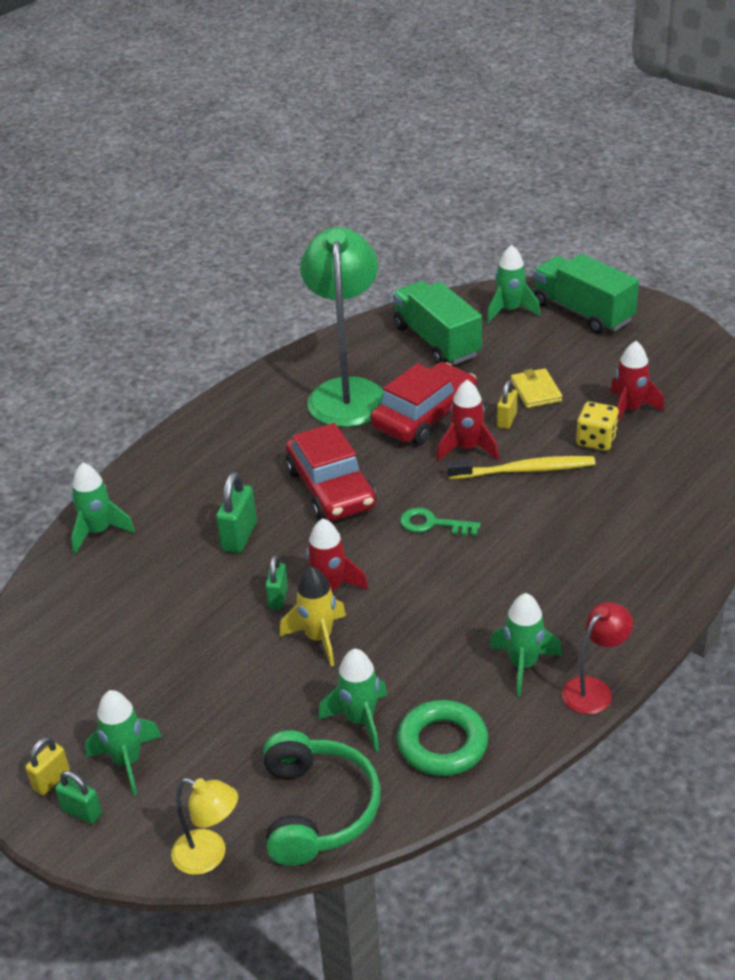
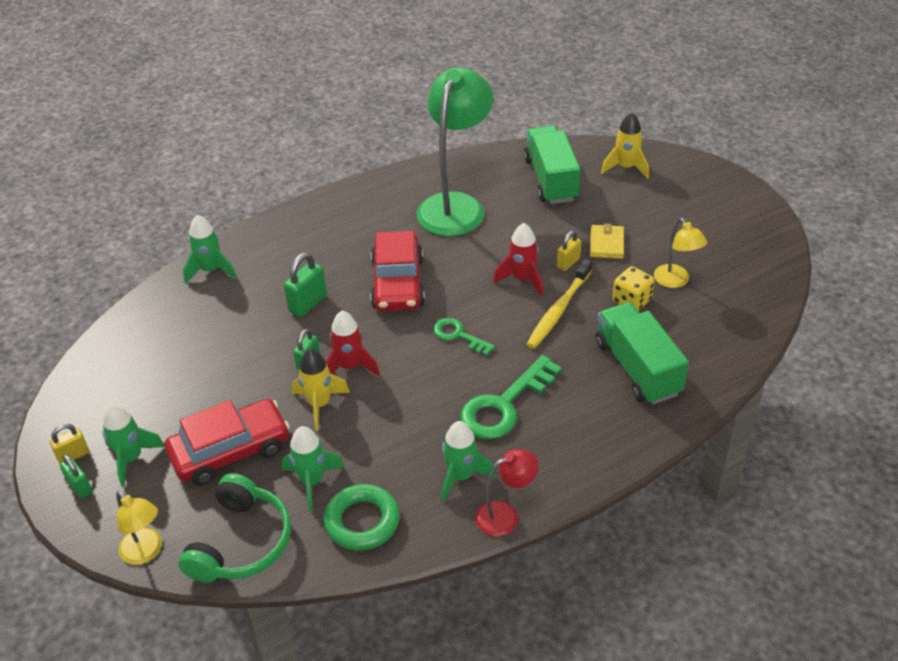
camera: 20 degrees right, 5 degrees up
(424, 416) = (504, 241): red car -> red car (230, 450)
(510, 310) = (626, 167): green rocket -> yellow rocket
(525, 470) = (558, 310): yellow toothbrush -> yellow toothbrush turned 105 degrees clockwise
(525, 580) = (504, 405): none -> green key
(582, 312) = (686, 184): green truck -> green truck (637, 368)
(629, 410) = (675, 281): red rocket -> yellow lamp

